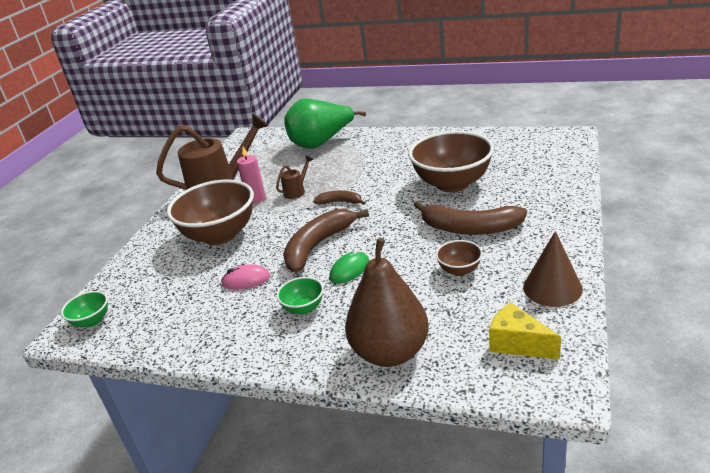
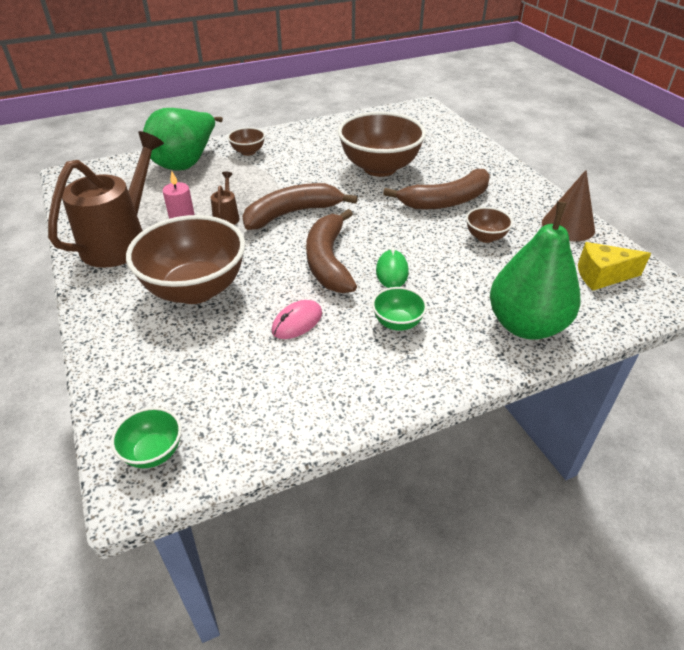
camera: 45 degrees left, 10 degrees up
(340, 202) = (292, 214): brown banana -> brown banana, size x1.92
(371, 145) = (248, 152): none -> brown bowl
(390, 352) = (526, 325): brown pear -> green pear

